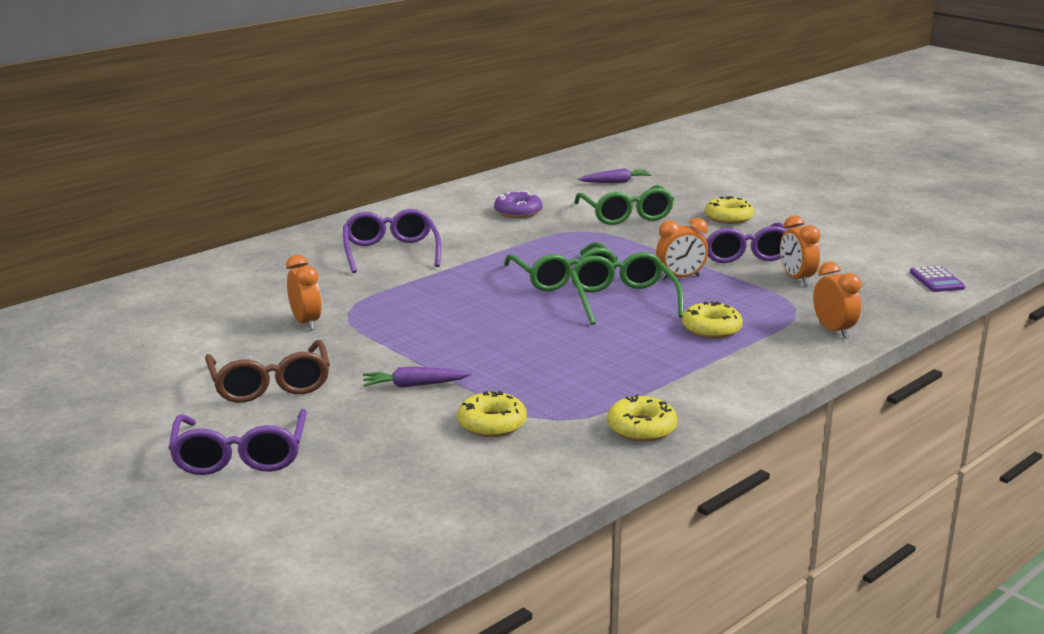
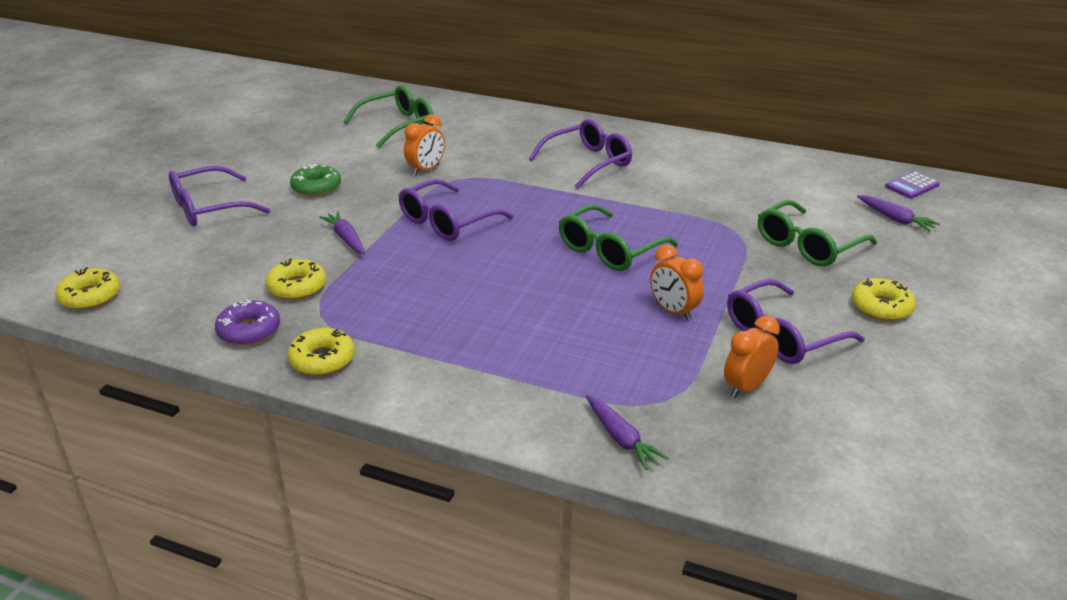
camera: 65 degrees right, 10 degrees up
(270, 385) = (316, 187): brown glasses -> green donut
(436, 332) = (447, 222): none -> purple glasses
(518, 212) = (744, 191): purple donut -> purple donut (249, 330)
(622, 300) = (588, 291): green glasses -> green glasses (398, 125)
(711, 329) = (560, 355): yellow donut -> yellow donut (90, 296)
(833, 330) = (621, 438): orange clock -> purple carrot
(936, 280) = (859, 504): purple calculator -> purple calculator (911, 186)

